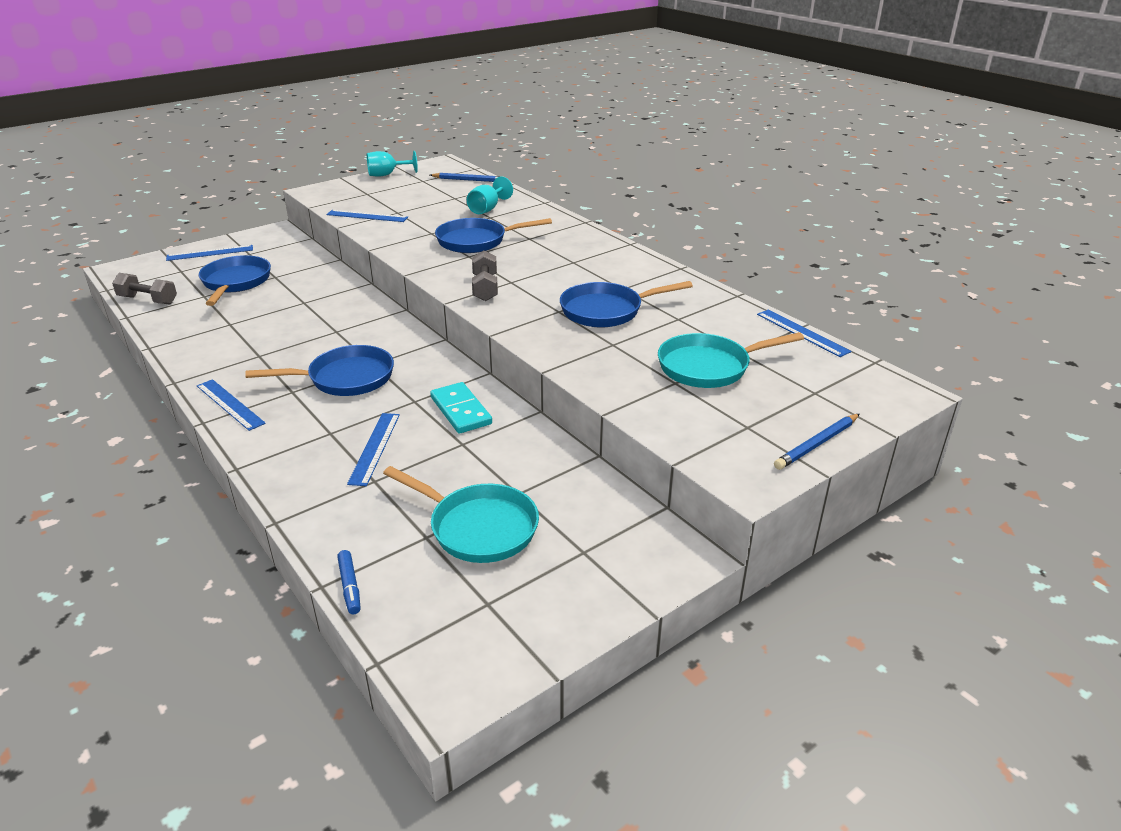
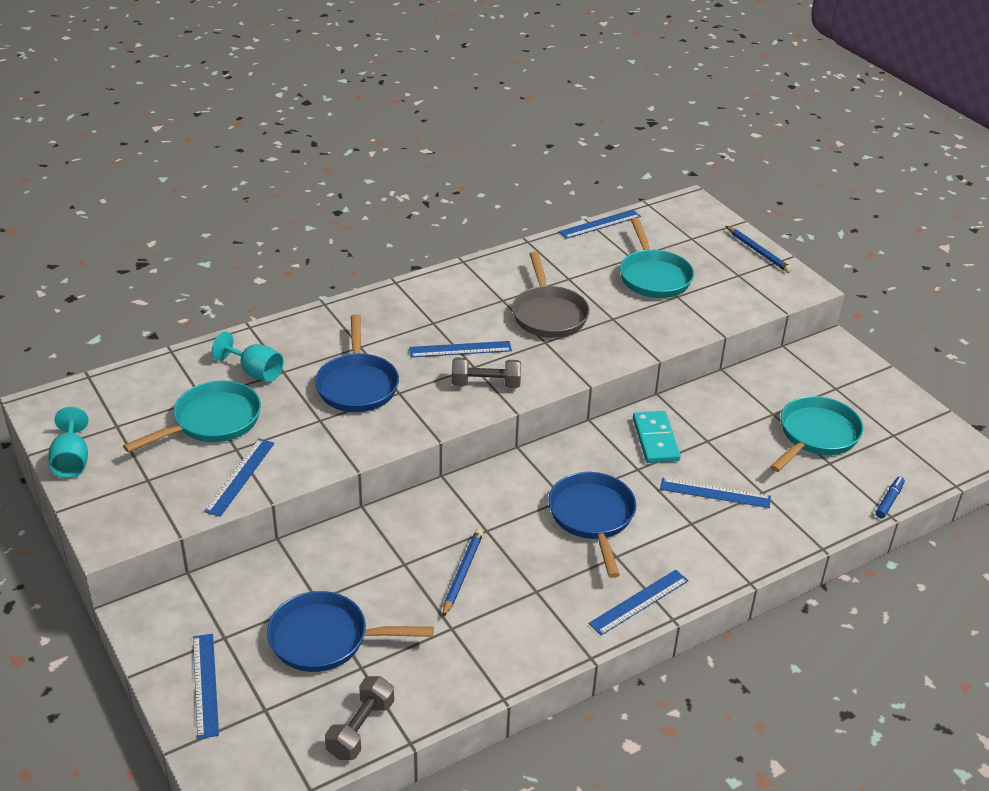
camera: 85 degrees left, 5 degrees up
(350, 586) = (889, 501): blue marker -> blue marker turned 45 degrees counterclockwise
(428, 203) = (212, 421): none -> turquoise pan
(460, 411) = (655, 440): turquoise domino -> turquoise domino turned 75 degrees counterclockwise
(468, 180) = (136, 383): blue pencil -> blue pencil (463, 573)
(535, 275) = (460, 349): none -> blue ruler
(606, 311) = (548, 314): blue pan -> grey pan

